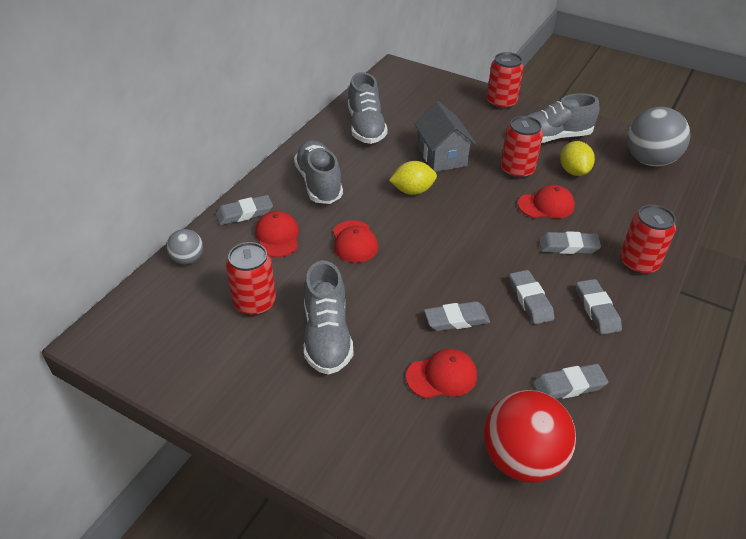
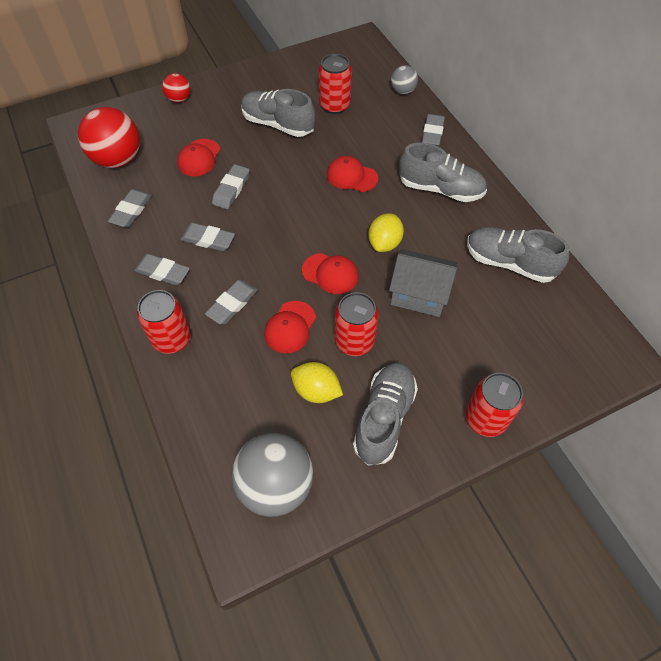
camera: 125 degrees right, 15 degrees up
(277, 236) = (391, 139): red cap -> red cap (330, 273)
(363, 471) = (179, 99): none -> red ball

